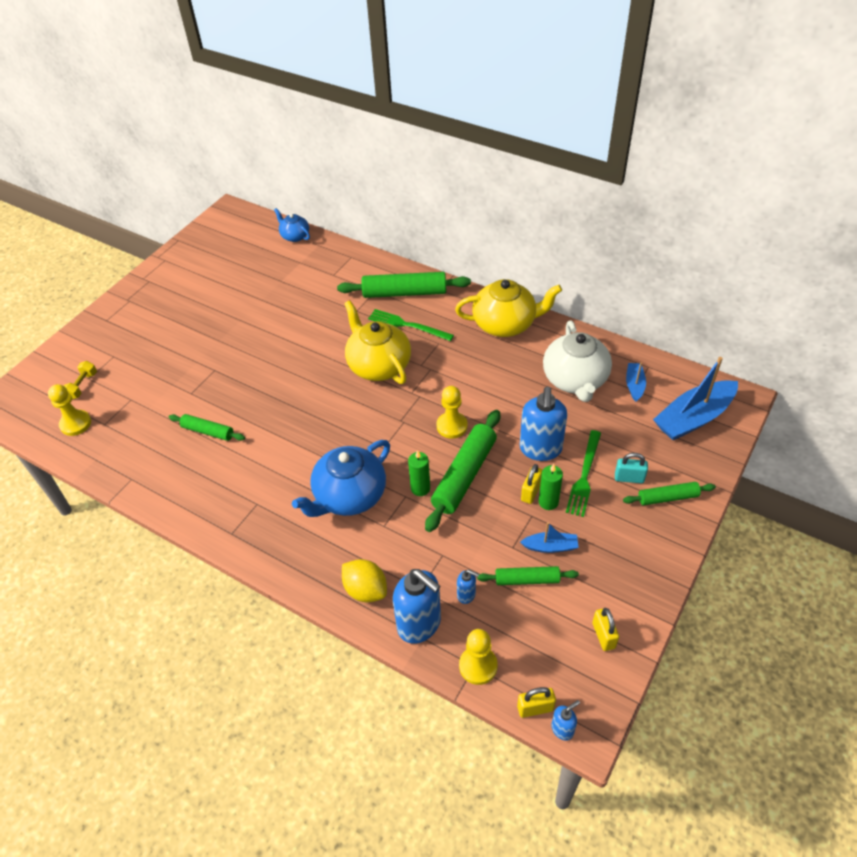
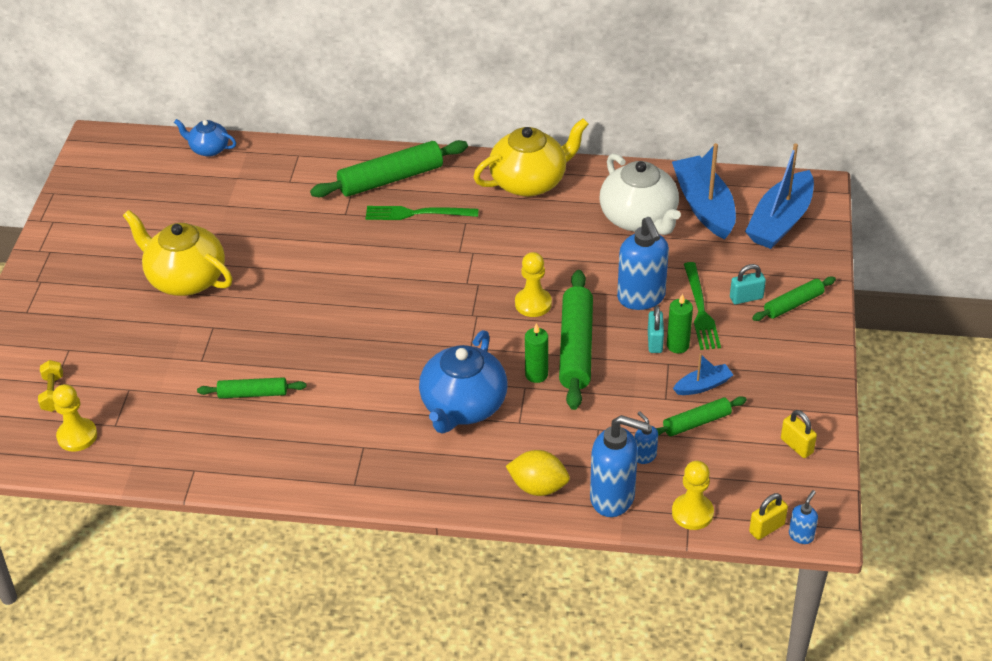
camera: 25 degrees left, 5 degrees down
(378, 365) = (410, 265): yellow teapot -> yellow teapot (185, 279)
(466, 595) = (644, 456): blue soap dispenser -> blue soap dispenser turned 120 degrees counterclockwise
(531, 492) = (655, 342): yellow padlock -> turquoise padlock
(634, 385) = (704, 206): blue boat -> blue boat, size x2.02

